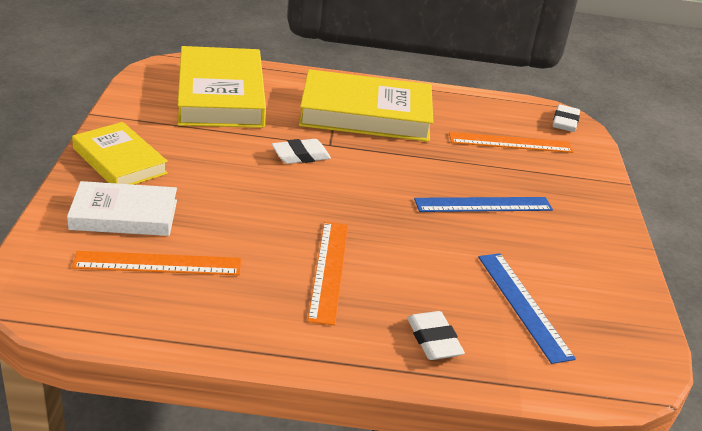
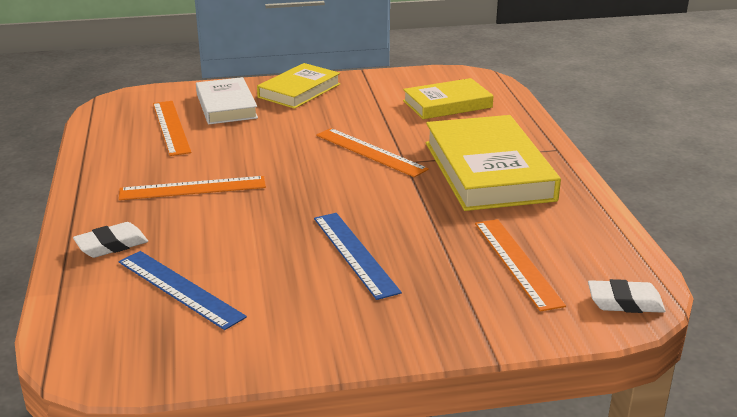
camera: 80 degrees right, 5 degrees down
(221, 95) = (447, 104): yellow book -> yellow book, size x0.60
(301, 156) = (370, 152): white eraser -> orange ruler
(523, 305) = (180, 288): blue ruler -> blue ruler turned 75 degrees clockwise

